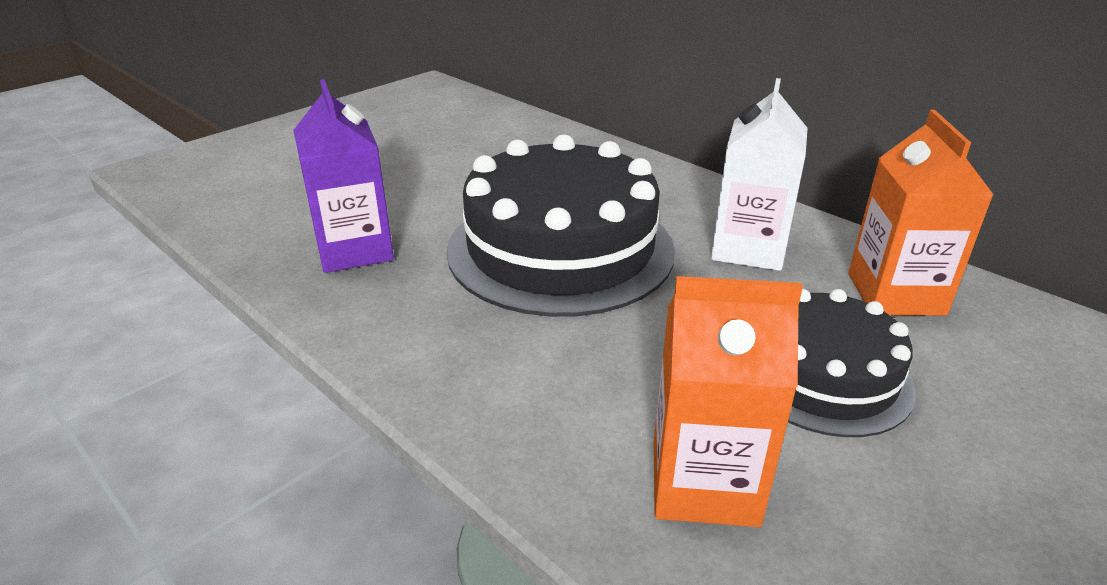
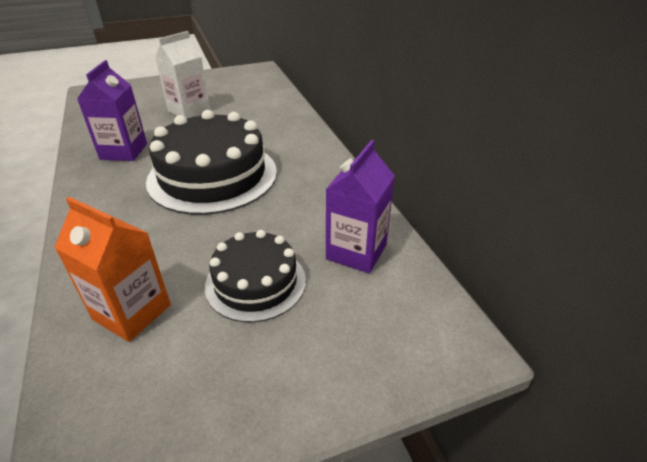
camera: 25 degrees right, 5 degrees up
(748, 248) = (308, 202): white carton -> white carton (189, 111)
(895, 294) = (356, 252): orange carton -> purple carton

